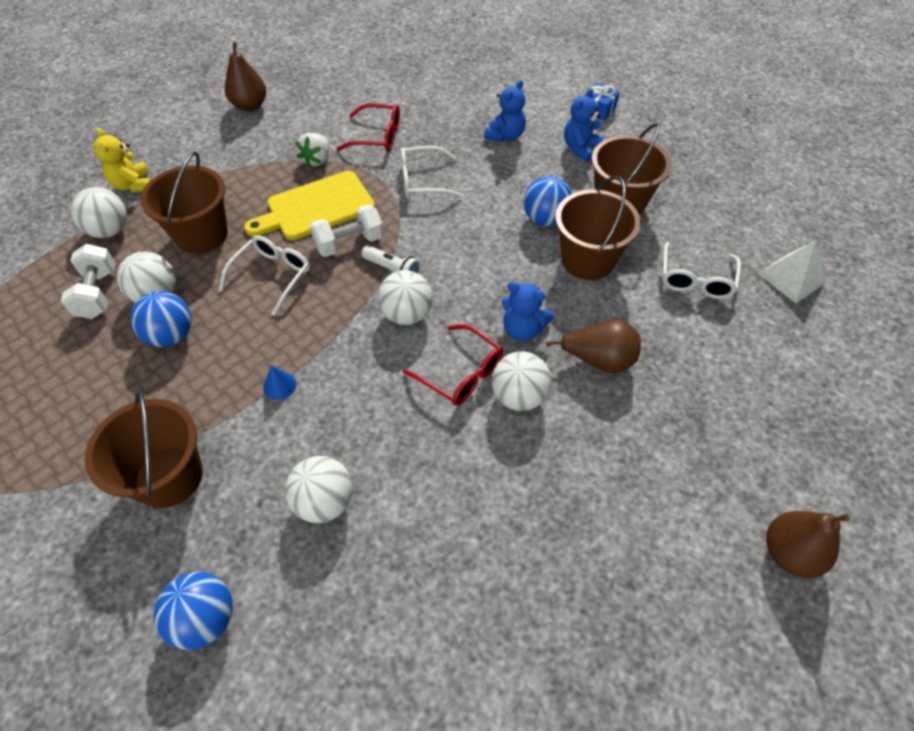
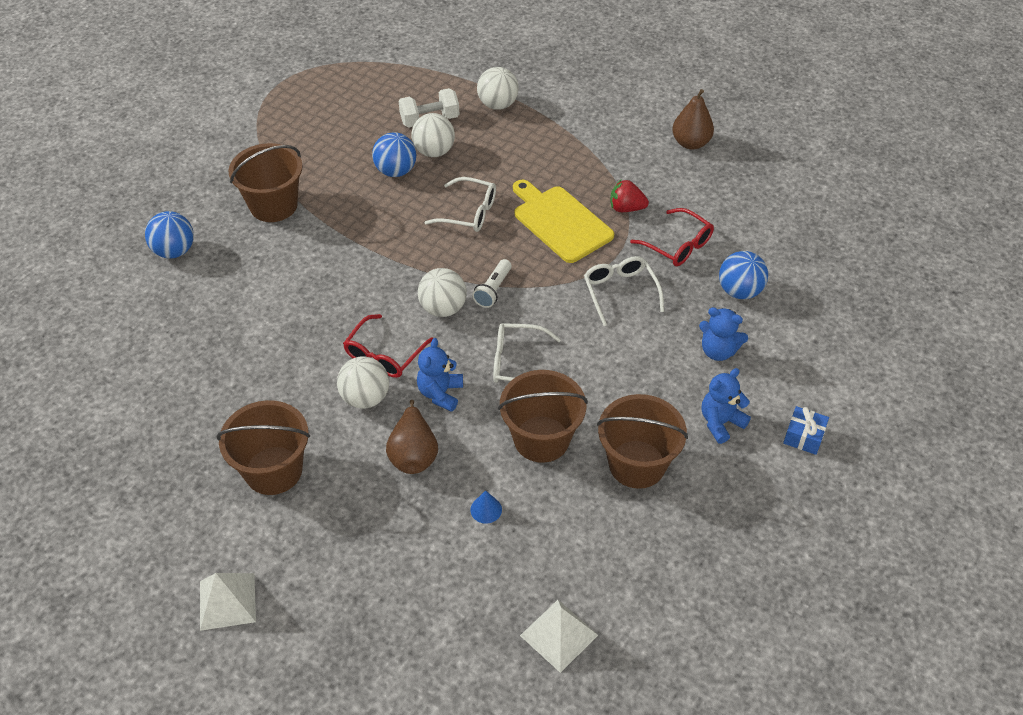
camera: 80 degrees right, 5 degrees down
(133, 185) = (555, 101): yellow teddy bear -> none
(201, 234) = (506, 158): brown bucket -> brown bucket (273, 470)
(279, 385) = (357, 244): blue cone -> blue cone (486, 509)
(317, 160) = (626, 208): white strawberry -> red strawberry
(324, 501) = (259, 291): white ball -> none
(349, 243) = (520, 254): white dumbbell -> none
(377, 136) = (678, 245): red glasses -> red glasses turned 45 degrees counterclockwise
(545, 219) = (592, 398): blue ball -> blue ball (739, 291)
(580, 148) = (720, 422): blue teddy bear -> blue teddy bear turned 60 degrees counterclockwise
(695, 279) = (535, 537): white glasses -> white glasses (517, 363)
(789, 553) = (227, 601): brown pear -> white pyramid

